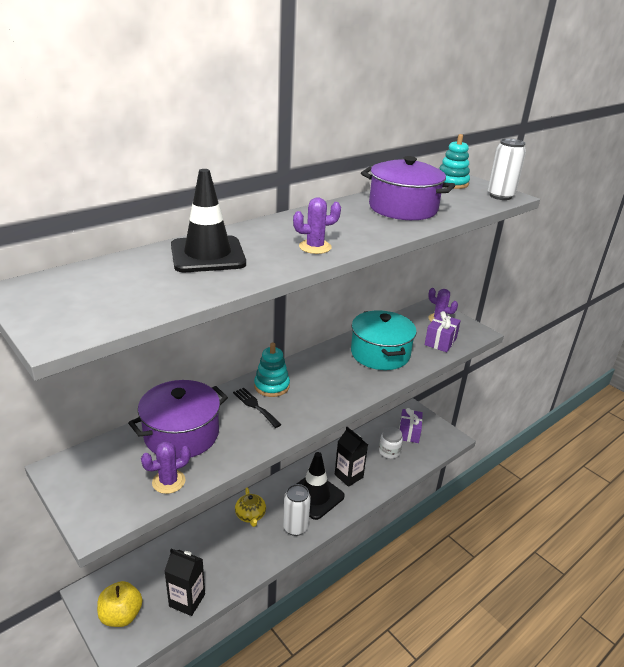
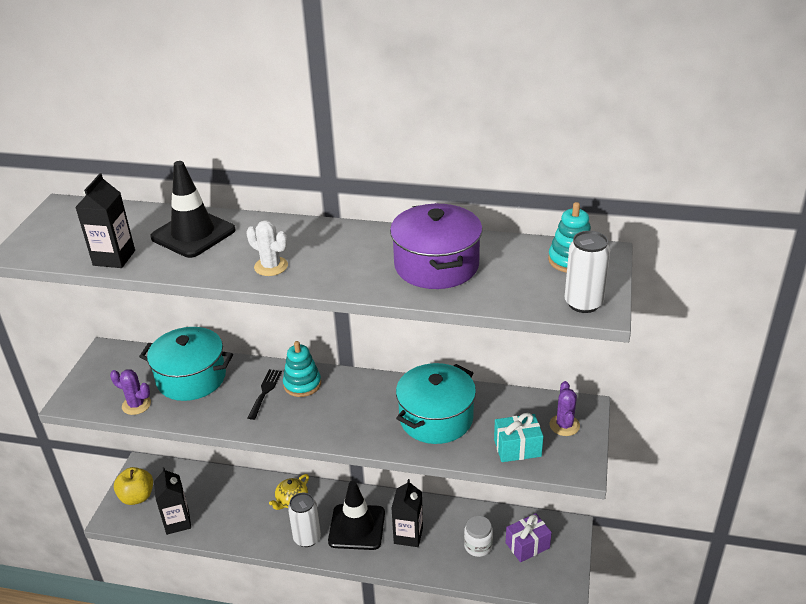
camera: 55 degrees right, 5 degrees up
(178, 295) = (114, 258): none -> black carton
(181, 434) = (191, 378): purple pot -> turquoise pot
(315, 247) = (271, 266): purple cactus -> white cactus
(440, 341) = (517, 448): purple gift -> turquoise gift

